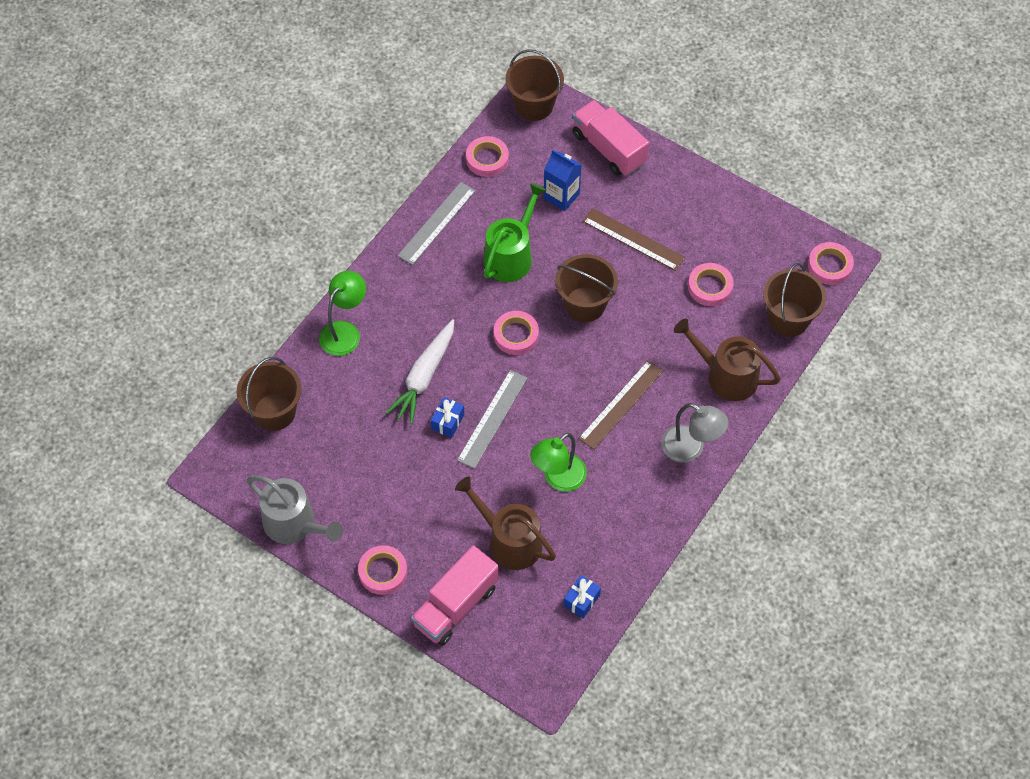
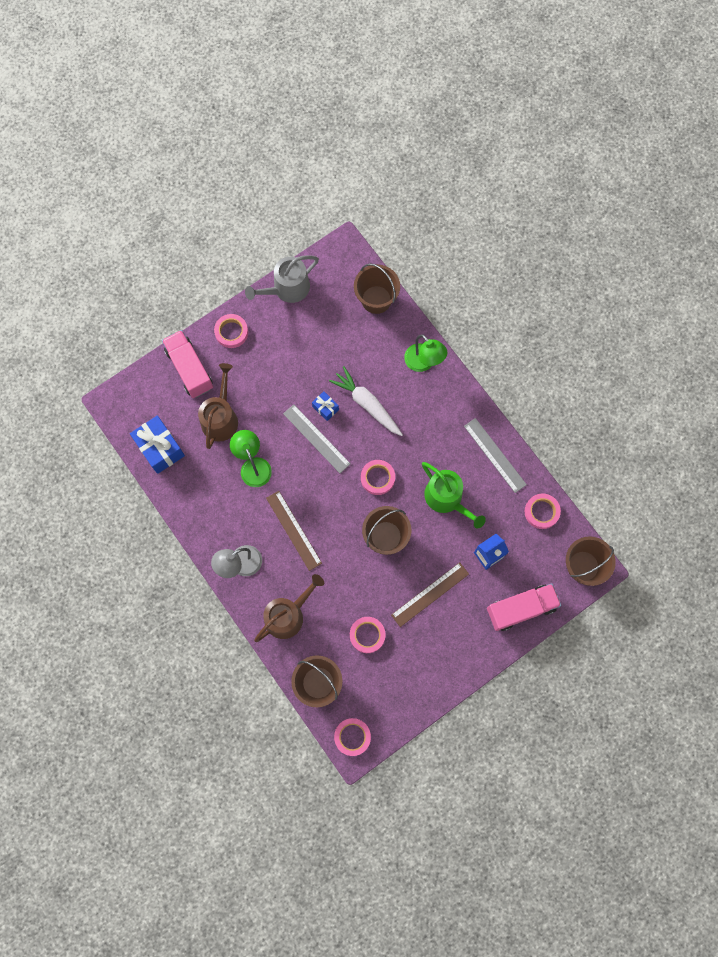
camera: 110 degrees right, 15 degrees up
(509, 541) = (221, 418): brown watering can -> brown watering can turned 45 degrees counterclockwise
(581, 600) = (160, 448): blue gift -> blue gift, size x1.94

